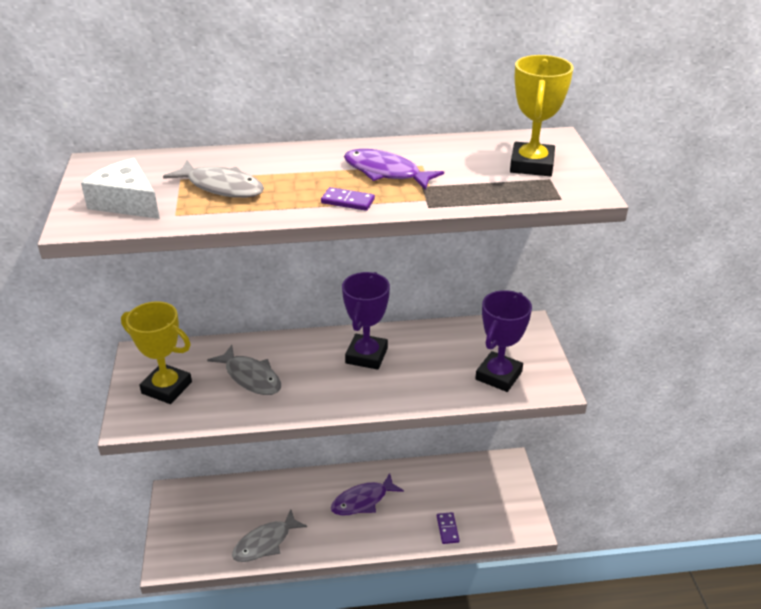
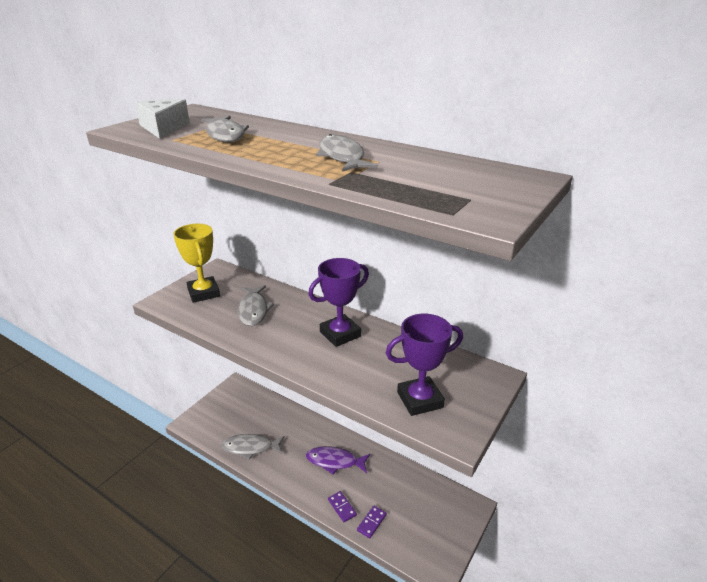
camera: 40 degrees right, 5 degrees down
(347, 201) = (280, 163): purple domino -> purple domino (342, 507)
(386, 172) = (342, 157): purple fish -> grey fish
(531, 165) = (472, 186): yellow trophy -> none

